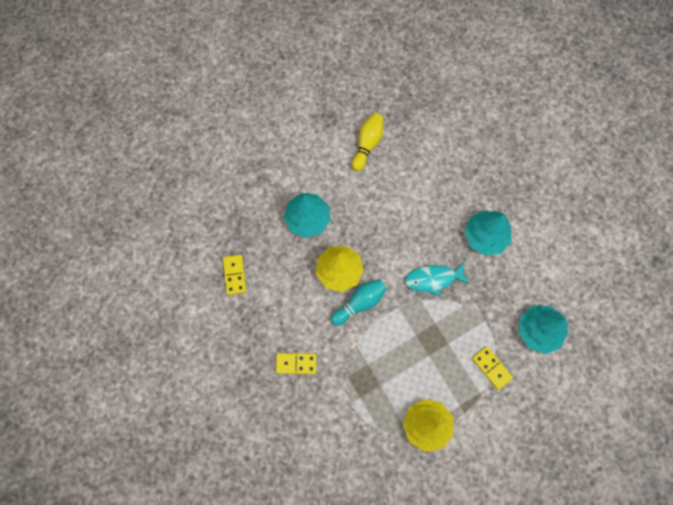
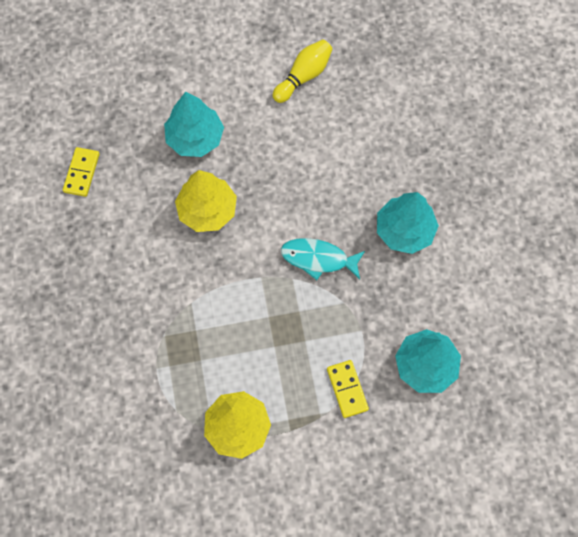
camera: 20 degrees right, 5 degrees down
(296, 363) = (110, 299): yellow domino -> none
(360, 303) = (216, 255): turquoise bowling pin -> none

